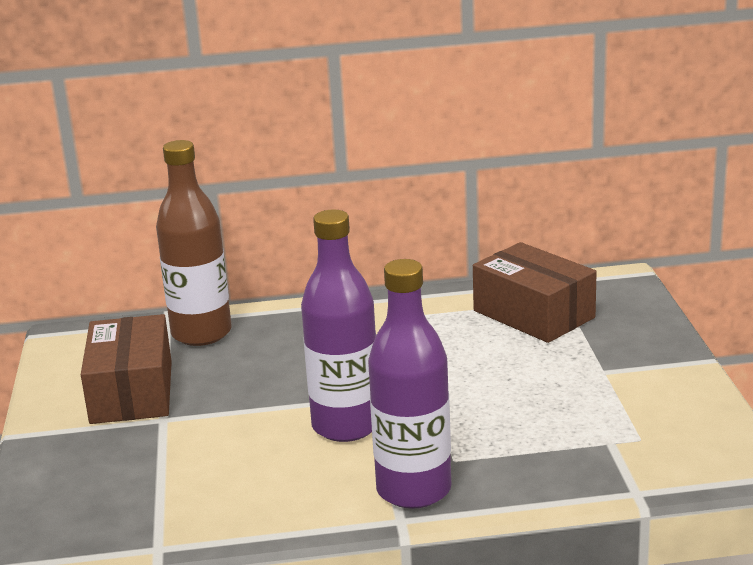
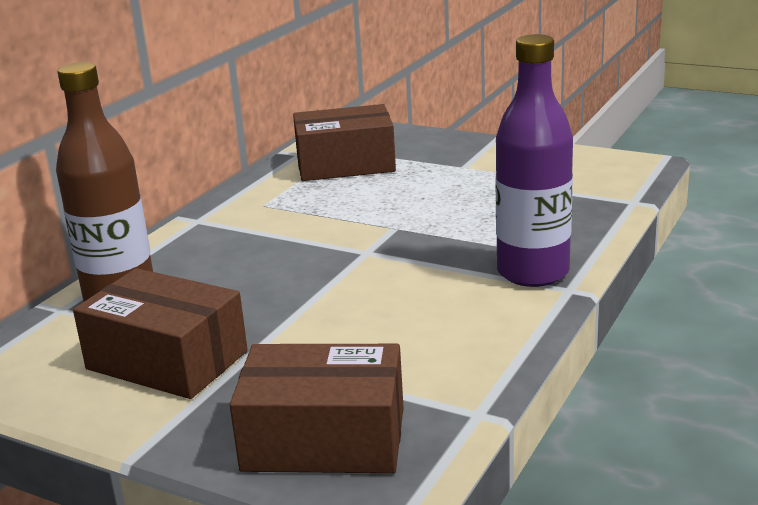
camera: 55 degrees left, 0 degrees up
(77, 496) = (324, 439): none -> brown box
(346, 426) = (397, 273): purple bottle -> none

